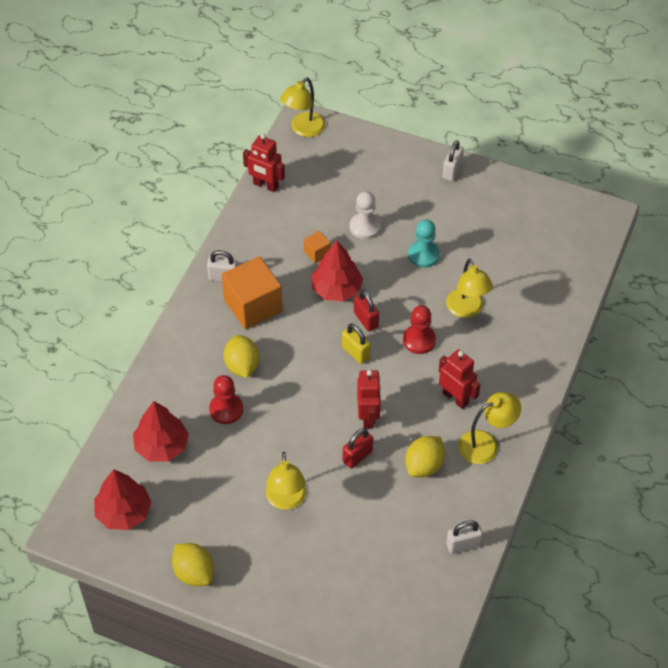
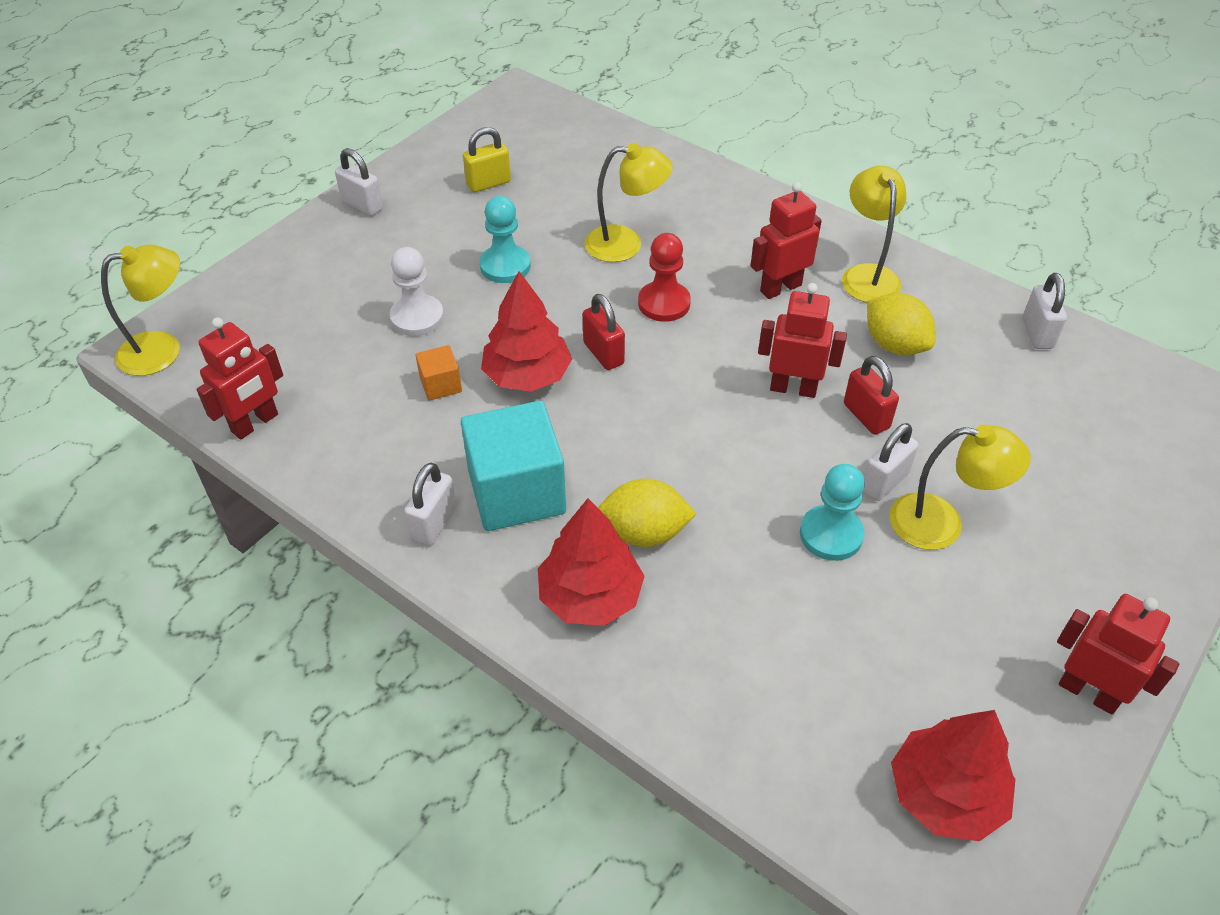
camera: 75 degrees left, 5 degrees down
(161, 446) = (796, 696): red tree -> red tree (590, 596)
(194, 573) = (1088, 692): yellow lemon -> red robot
(226, 409) = (734, 575): red pawn -> none
(253, 305) = (516, 492): orange cube -> turquoise cube
(264, 449) = (831, 534): none -> turquoise pawn
(303, 129) = (163, 350): yellow lamp -> yellow lamp turned 75 degrees counterclockwise
(309, 470) = (884, 482): none -> white padlock
(355, 352) = (664, 378): yellow padlock -> yellow padlock (488, 183)
(366, 320) = (603, 353): red padlock -> red padlock turned 75 degrees clockwise

